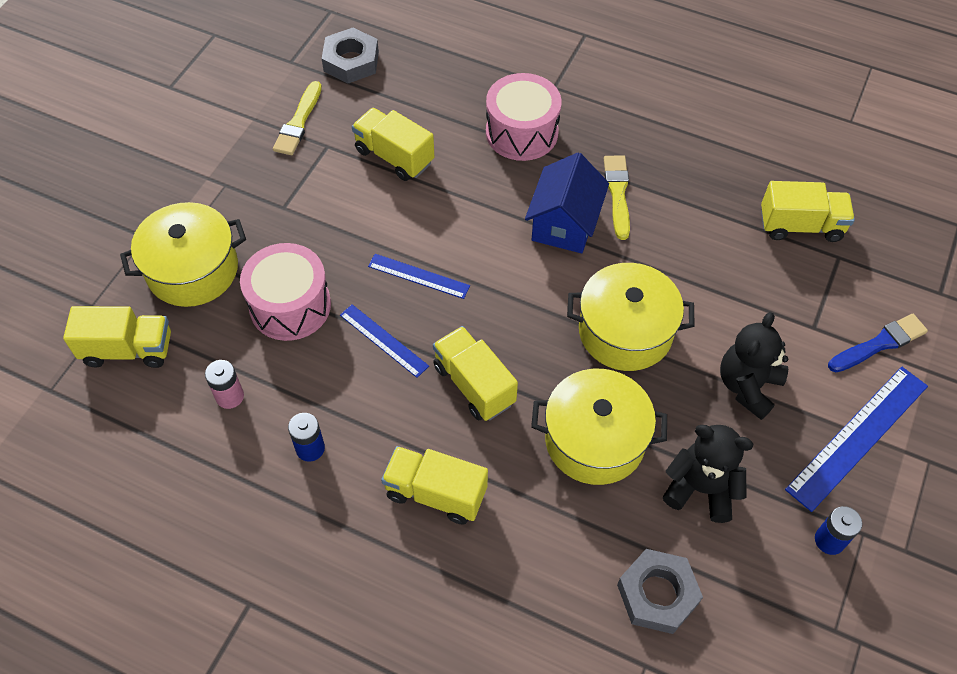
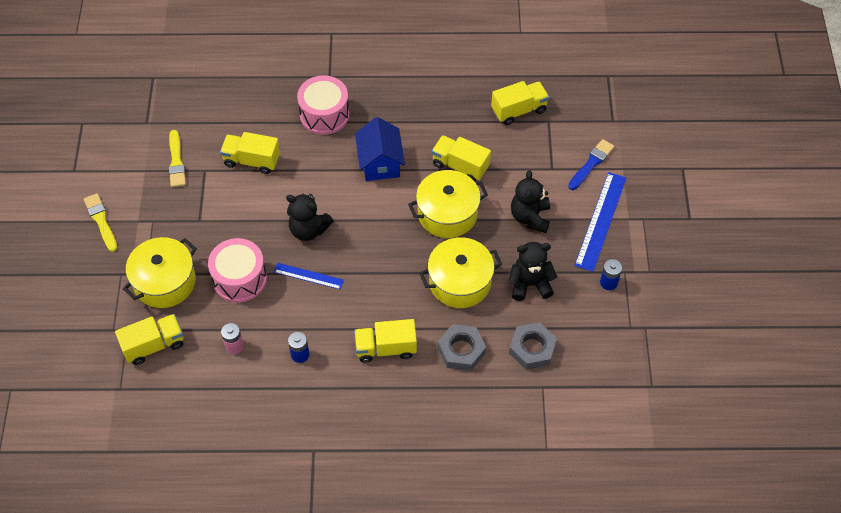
camera: 25 degrees left, 0 degrees up
(351, 61) = (187, 107): grey nut -> grey nut (461, 350)
(418, 276) = (308, 229): blue ruler -> black teddy bear
(474, 384) = (376, 279): yellow truck -> yellow truck (460, 166)
(617, 193) = (403, 131): yellow brush -> yellow brush (101, 221)

